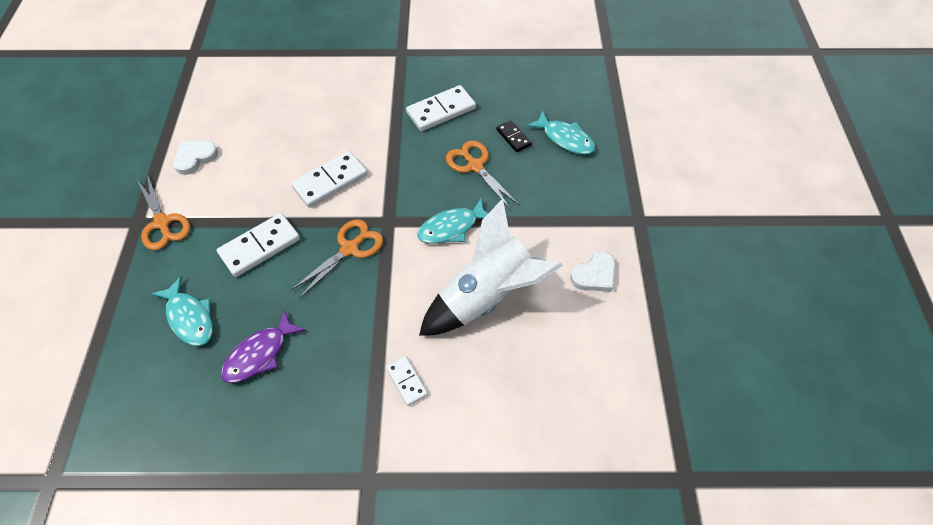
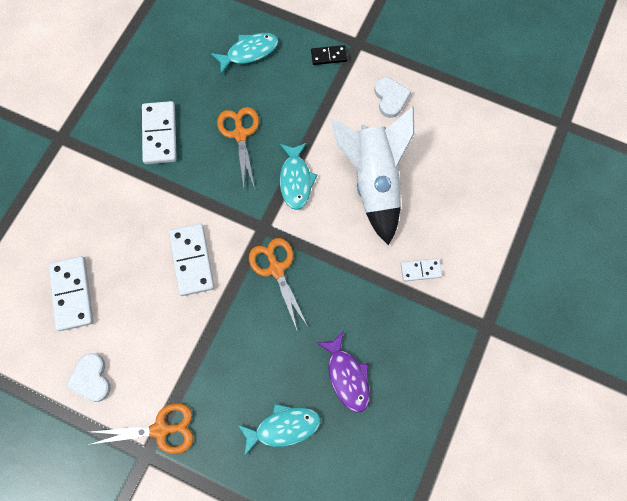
camera: 65 degrees left, 15 degrees up
(260, 247) = (236, 345): white domino -> white domino (72, 294)
(475, 166) = (240, 134): orange scissors -> orange scissors turned 90 degrees clockwise
(513, 137) = (225, 90): black domino -> black domino (329, 56)

